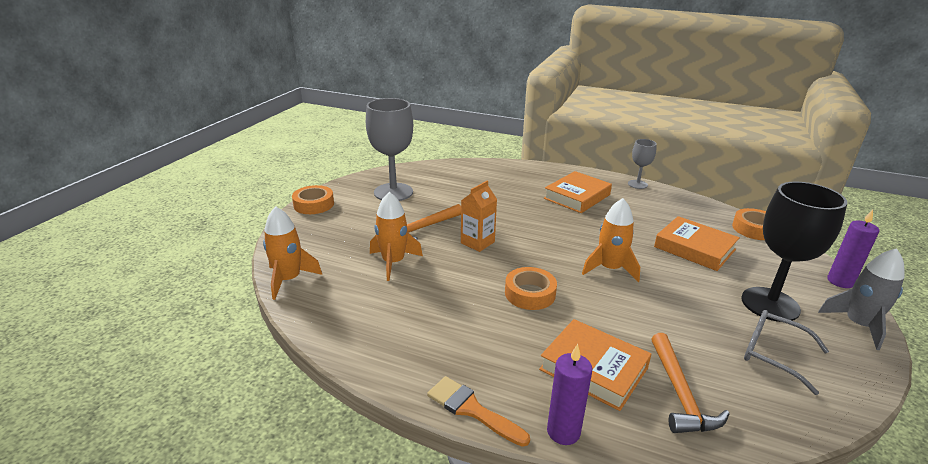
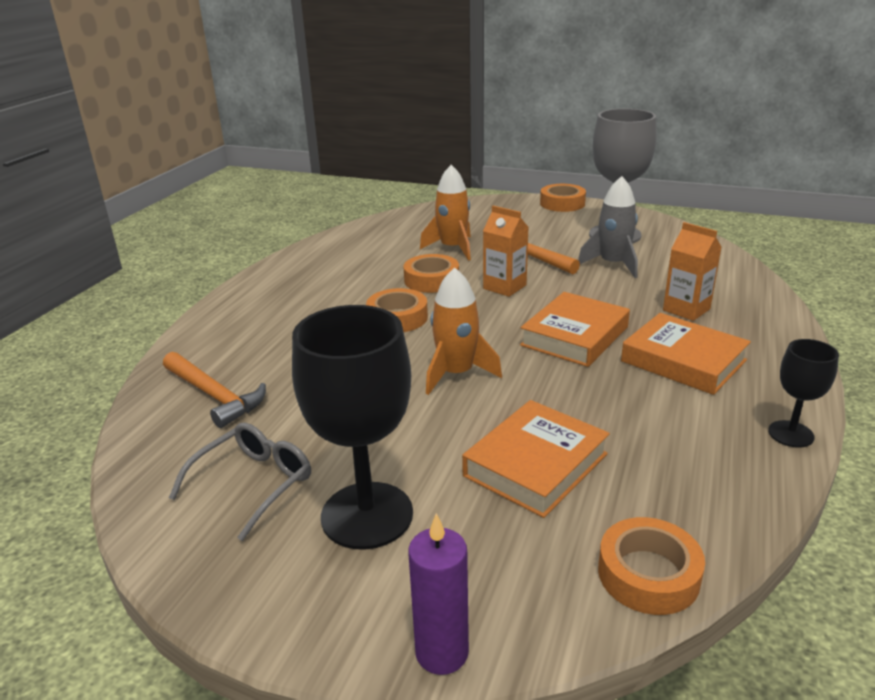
camera: 90 degrees right, 0 degrees up
(289, 279) = (418, 213): orange rocket -> none
(459, 275) = (431, 280): none -> orange tape
(472, 410) = (236, 293): orange brush -> none
(516, 187) = (686, 309): none -> orange carton
(563, 432) = (196, 330): purple candle -> none
(593, 369) = (266, 349): orange book -> orange book (574, 336)
(637, 184) = (791, 434): grey goblet -> black goblet
(679, 393) = (214, 396): orange hammer -> orange hammer turned 135 degrees counterclockwise
(858, 325) = (298, 616): grey rocket -> grey rocket (613, 264)

